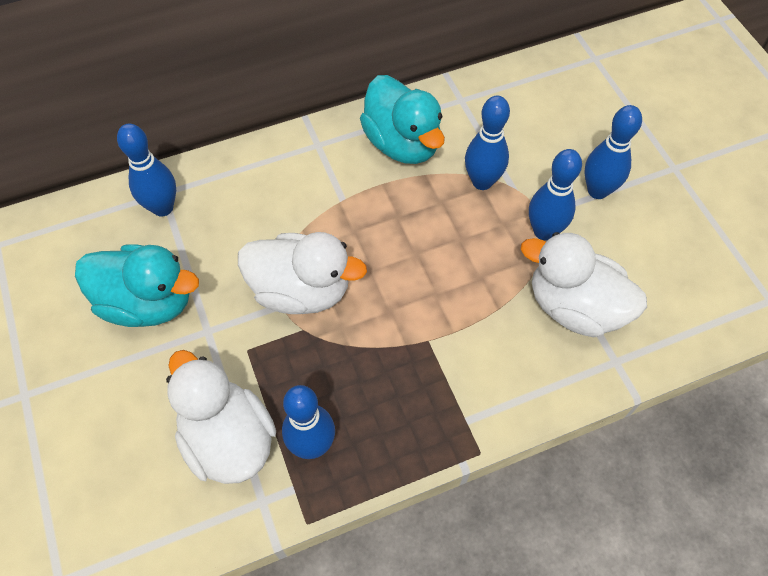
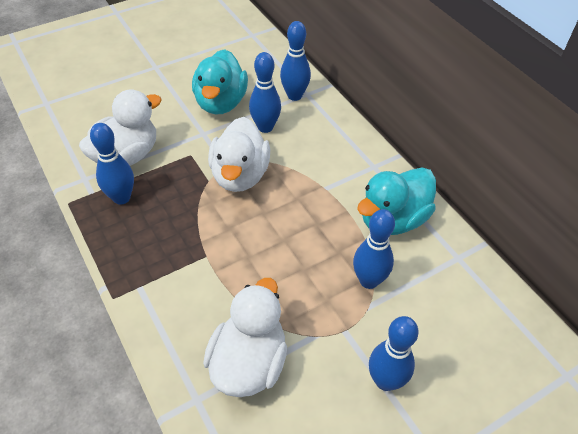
camera: 80 degrees right, 10 degrees down
(544, 231) = (326, 334): blue bowling pin -> blue bowling pin (265, 127)

